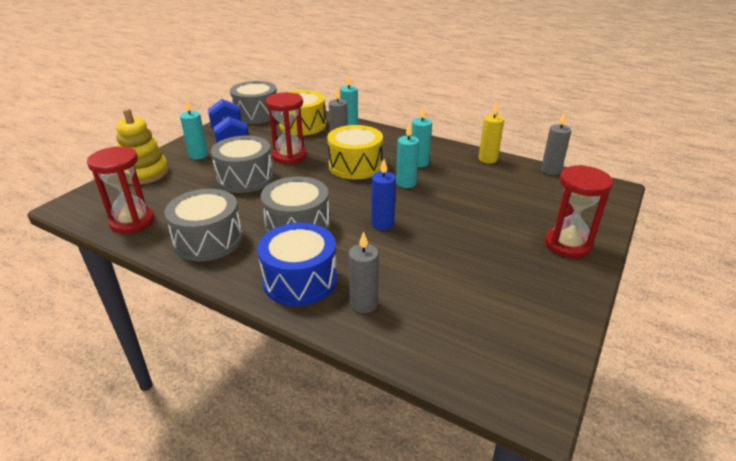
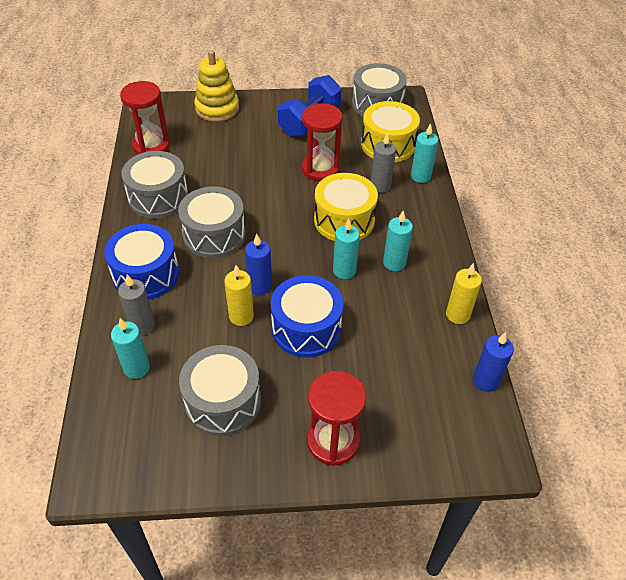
camera: 55 degrees right, 15 degrees up
(198, 155) = (270, 117): turquoise candle -> turquoise candle (136, 368)
(245, 178) = (259, 165): grey drum -> grey drum (223, 402)
(407, 244) = (241, 316): none -> yellow candle
(448, 218) = (306, 328): none -> blue drum
(550, 170) = (485, 381): grey candle -> blue candle

